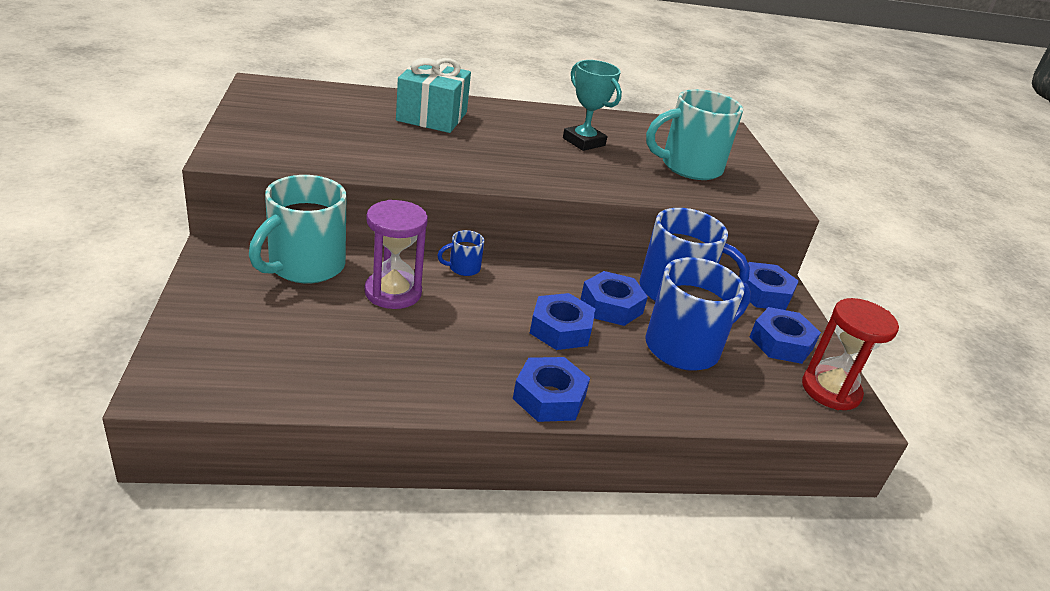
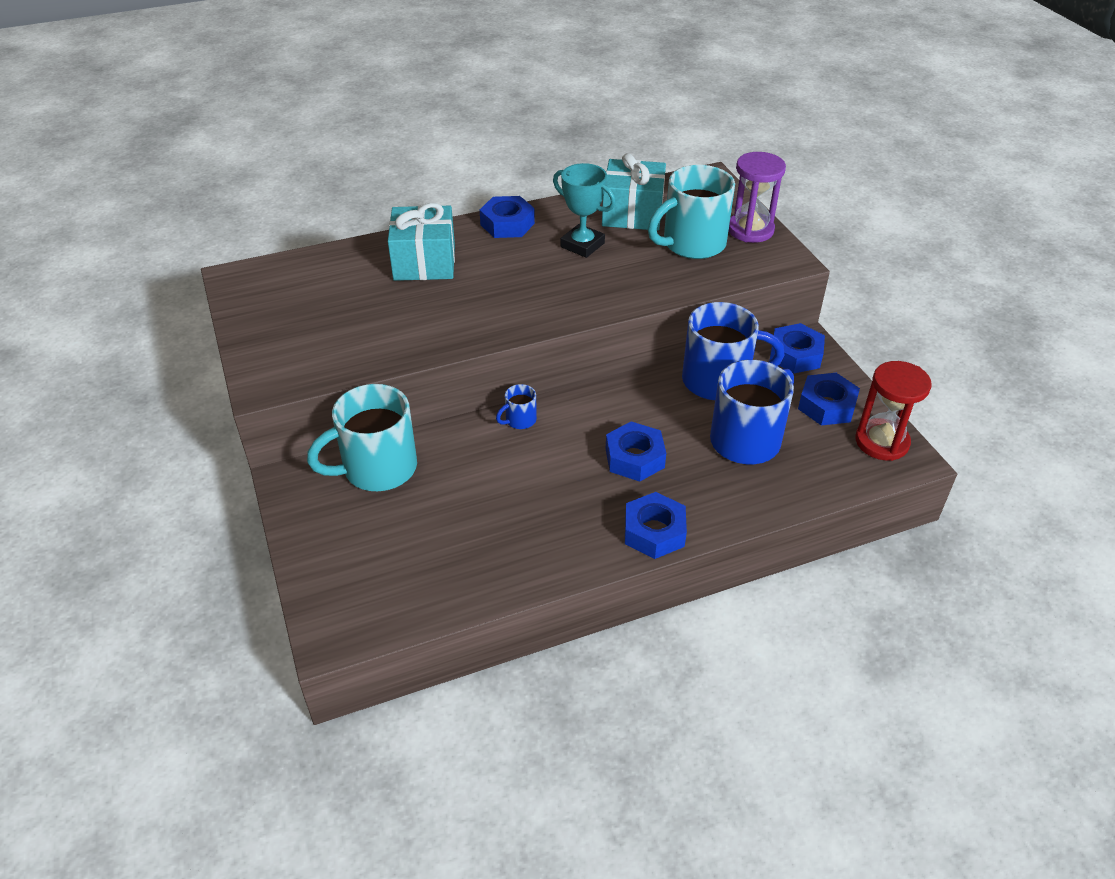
camera: 10 degrees left, 10 degrees up
(304, 266) = (377, 469): turquoise mug -> turquoise mug turned 45 degrees clockwise
(393, 292) = (471, 470): purple hourglass -> purple hourglass (750, 230)
(611, 306) = (668, 416): blue nut -> blue nut (507, 224)
(642, 134) = (632, 213): none -> turquoise gift

